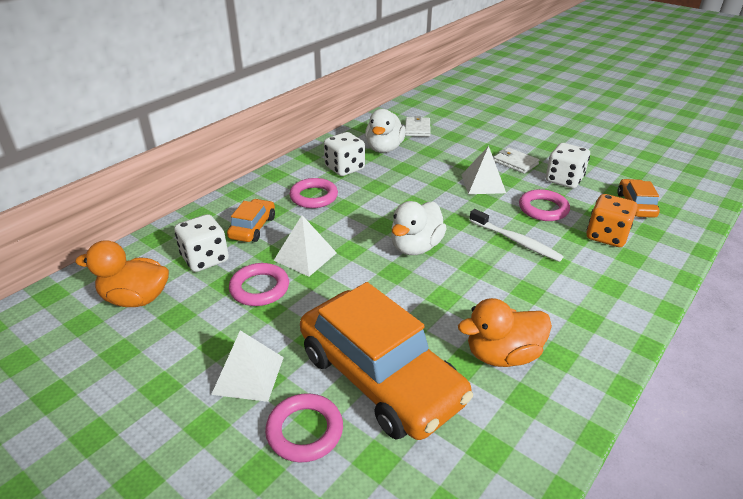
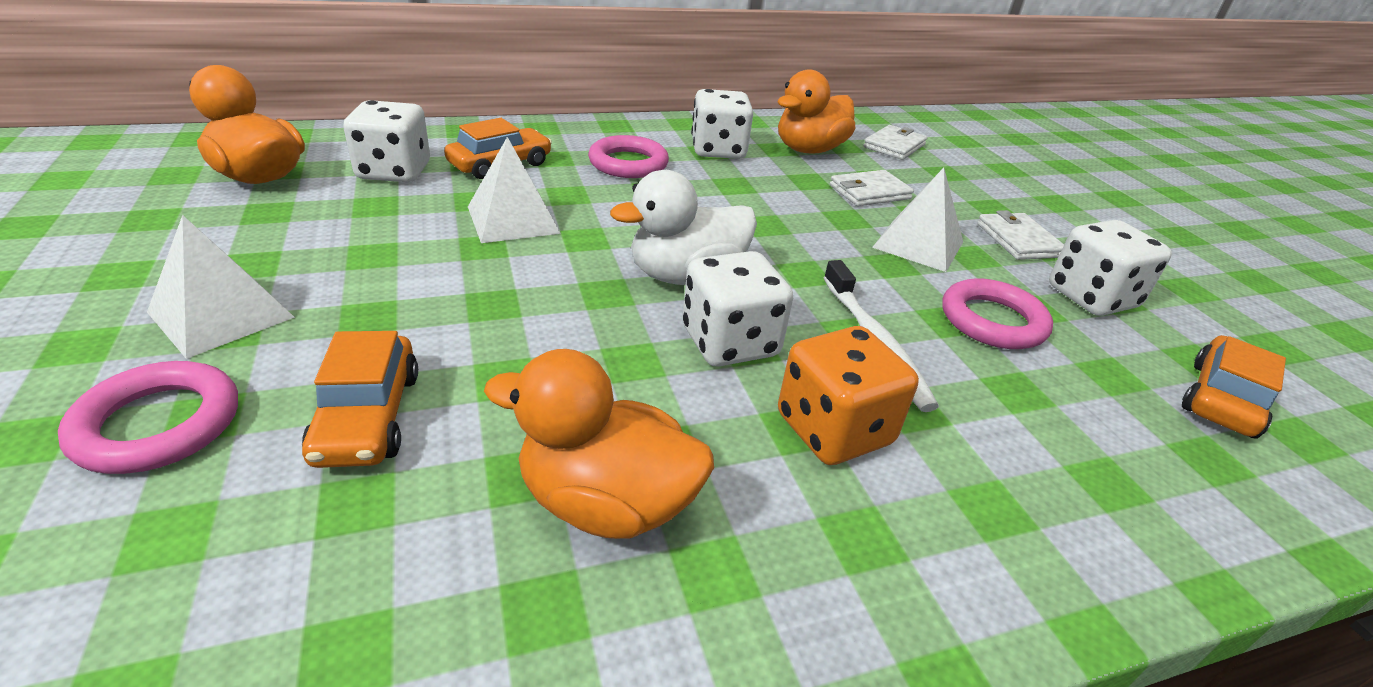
camera: 30 degrees right, 0 degrees up
(259, 288) = (401, 227): pink ring -> none
(380, 377) = (368, 416): orange car -> orange car, size x0.47
(384, 148) = (809, 150): white duck -> orange duck
(436, 163) = (869, 192): none -> white wallet
(468, 269) = (729, 342): none -> white dice
(606, 236) = (1086, 419): orange dice -> orange dice (833, 430)

